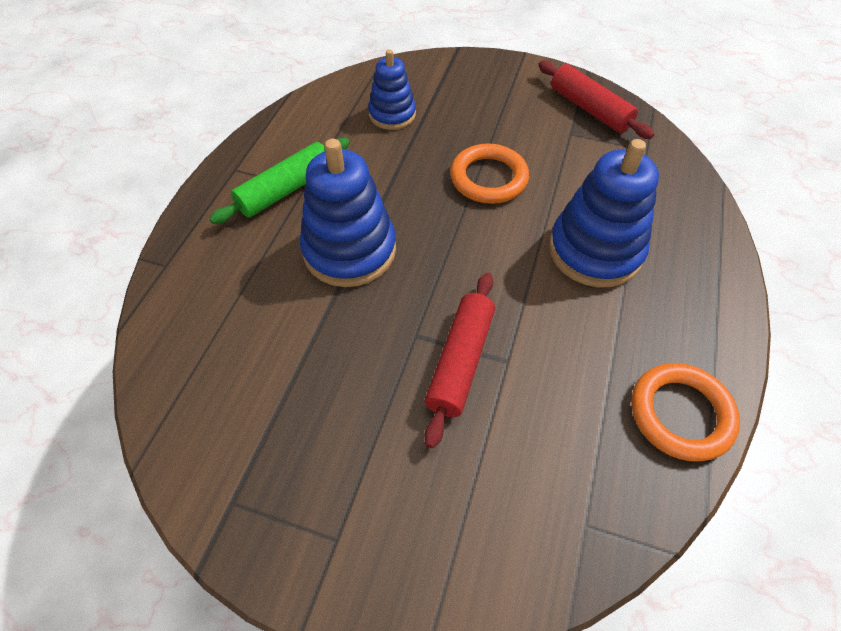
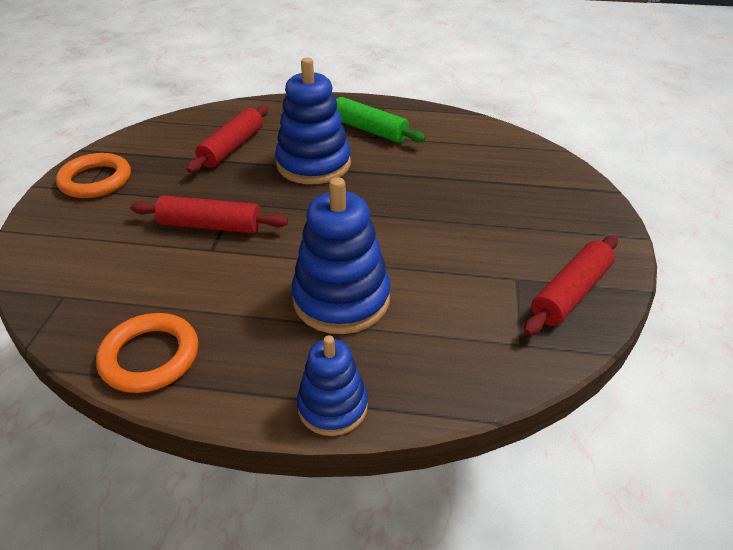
camera: 80 degrees right, 15 degrees down
(276, 336) = (232, 147): none -> red rolling pin
(392, 114) = (483, 164): blue stacking toy -> blue stacking toy (332, 406)
(488, 178) = (420, 225): orange ring -> orange ring (95, 180)

